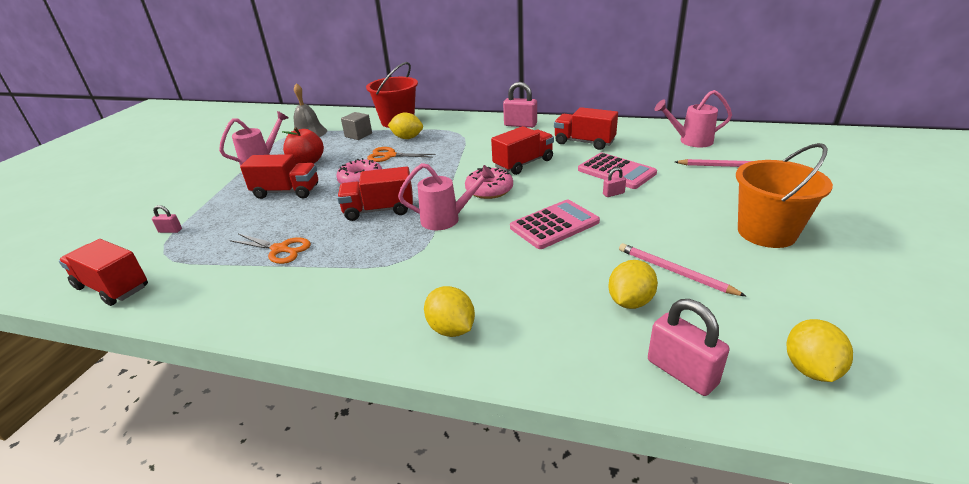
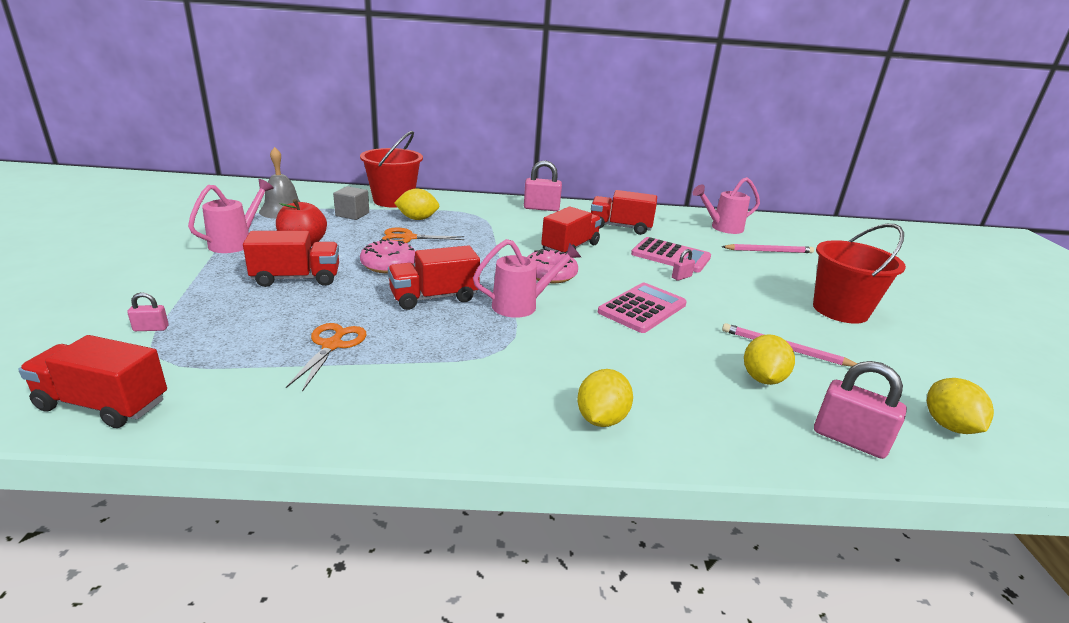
camera: 20 degrees left, 5 degrees down
(280, 249) = (332, 345): orange scissors -> orange scissors turned 90 degrees counterclockwise
(451, 329) = (601, 419): yellow lemon -> yellow lemon turned 75 degrees clockwise
(766, 232) = (840, 310): orange bucket -> red bucket

